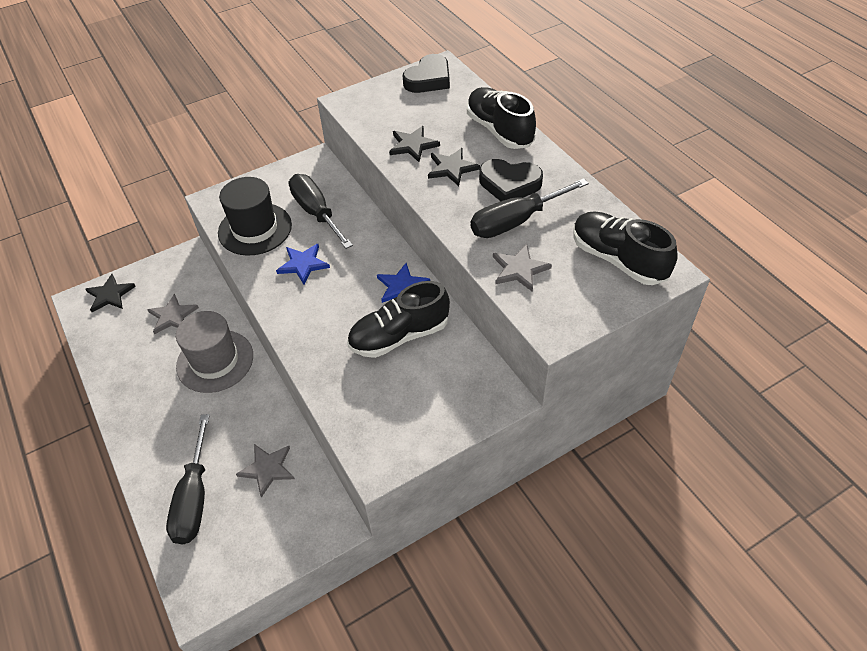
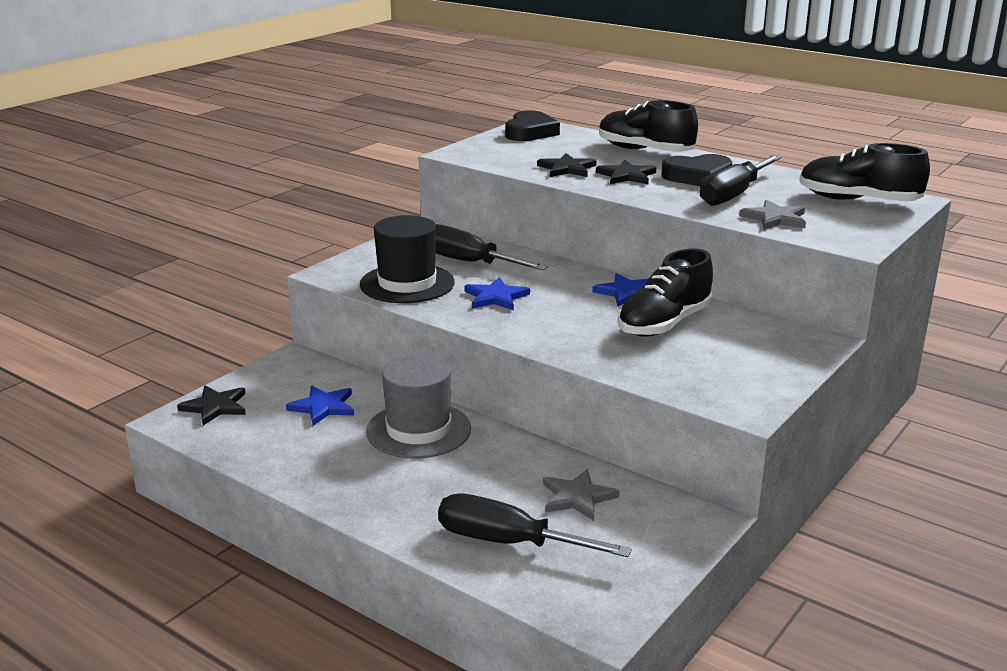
camera: 25 degrees left, 25 degrees down
(173, 316) = (323, 407): grey star -> blue star
(194, 498) = (508, 542): black screwdriver -> black screwdriver turned 135 degrees clockwise

